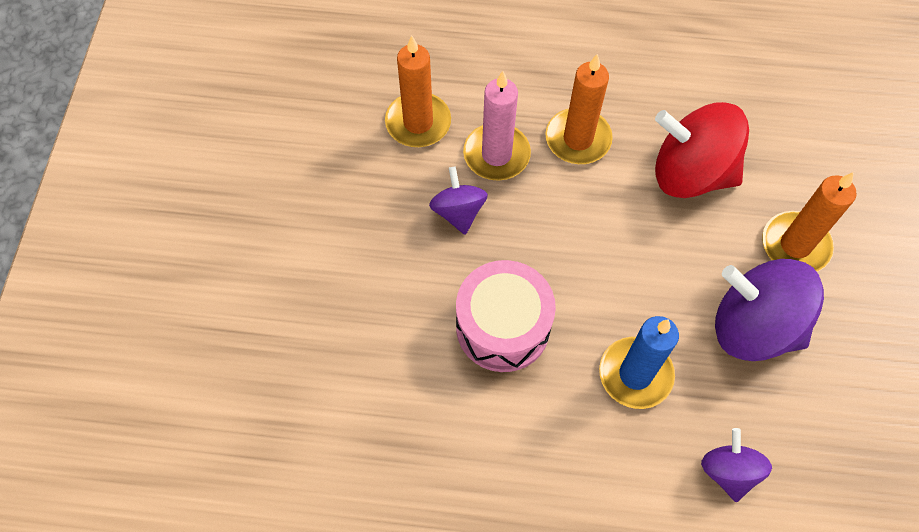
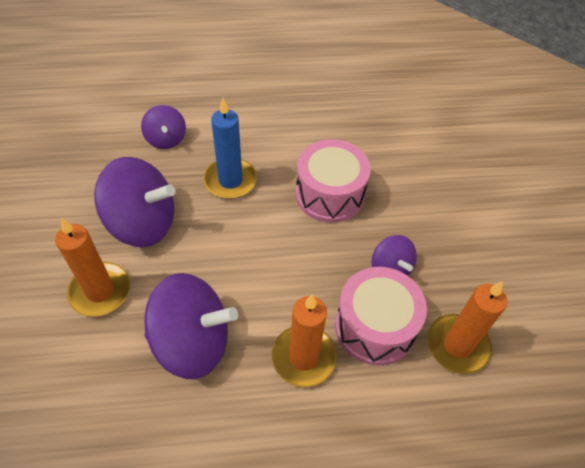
camera: 165 degrees right, 10 degrees down
(496, 154) = (375, 327): pink candle -> pink drum
(691, 173) = (192, 342): red spinning top -> purple spinning top

